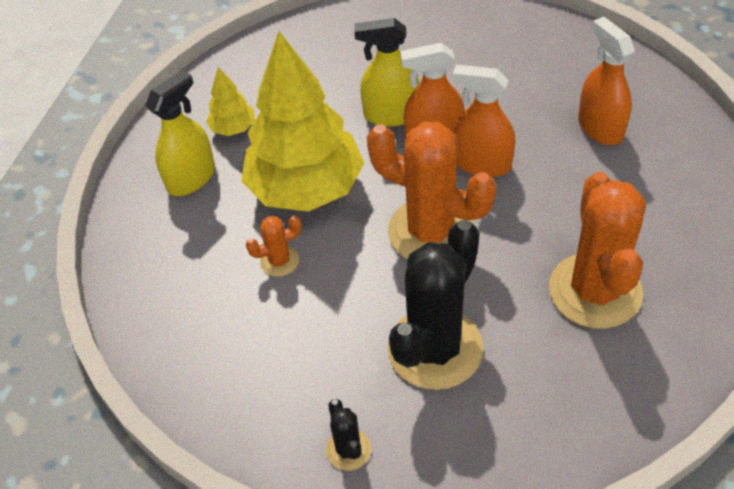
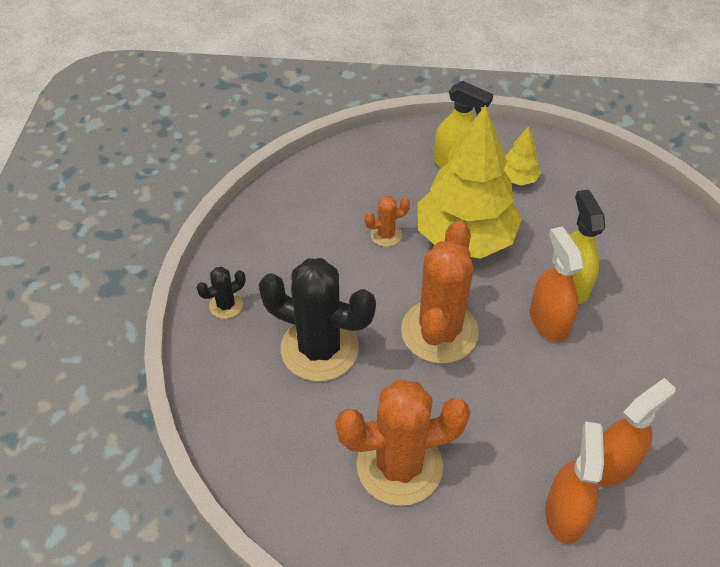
camera: 75 degrees right, 0 degrees up
(279, 261) = (386, 235): orange cactus -> orange cactus turned 75 degrees counterclockwise
(482, 164) = (530, 362): orange spray bottle -> orange spray bottle (565, 513)

